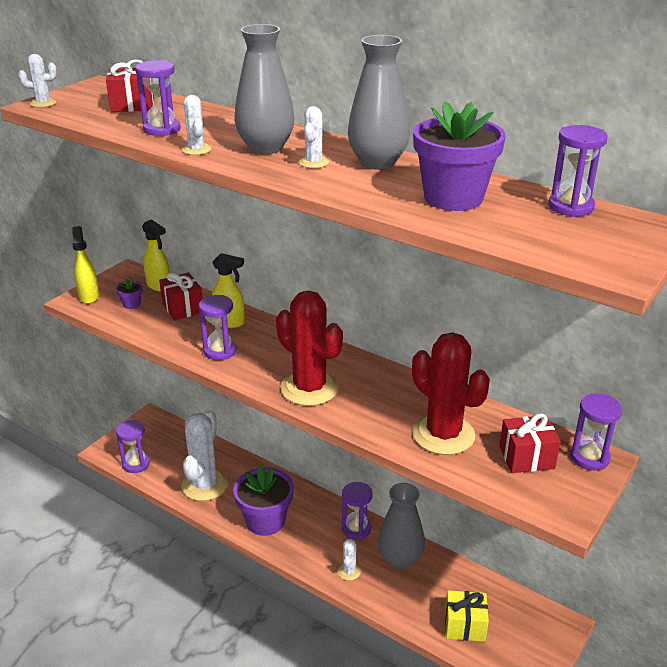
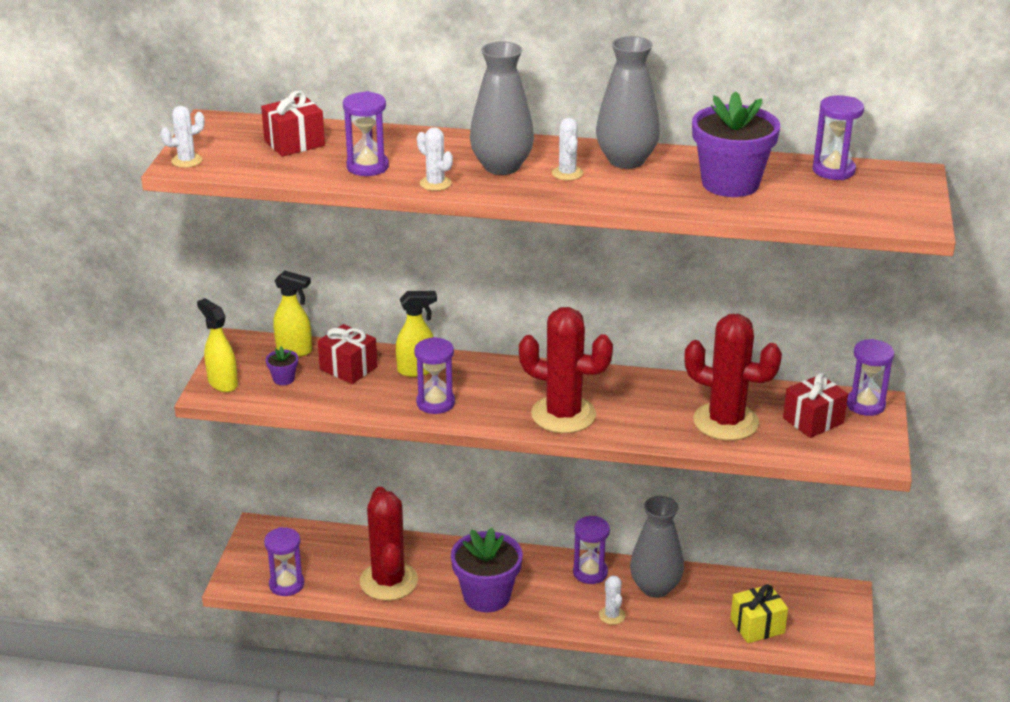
camera: 25 degrees left, 0 degrees up
(205, 485) = (388, 581): white cactus -> red cactus

